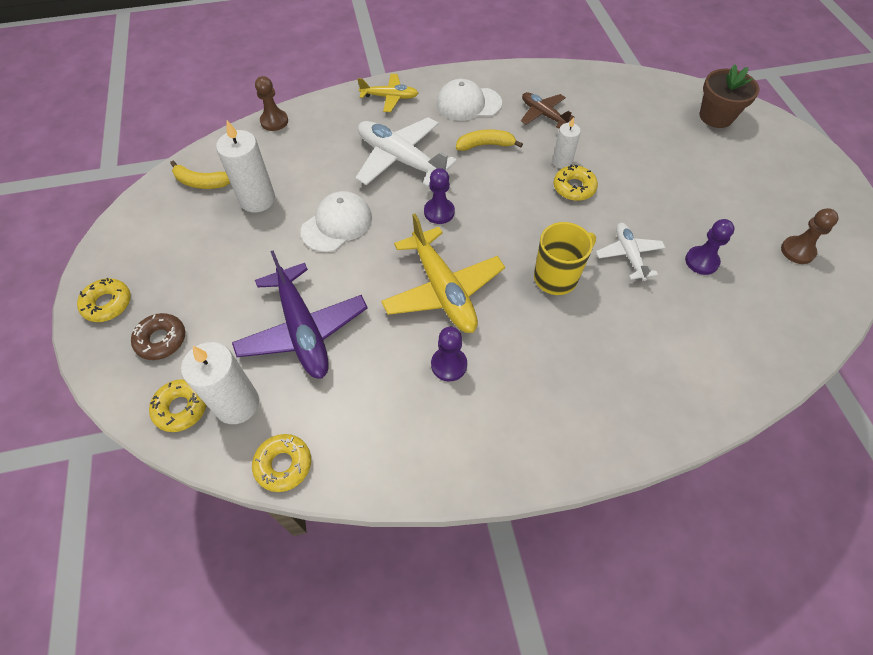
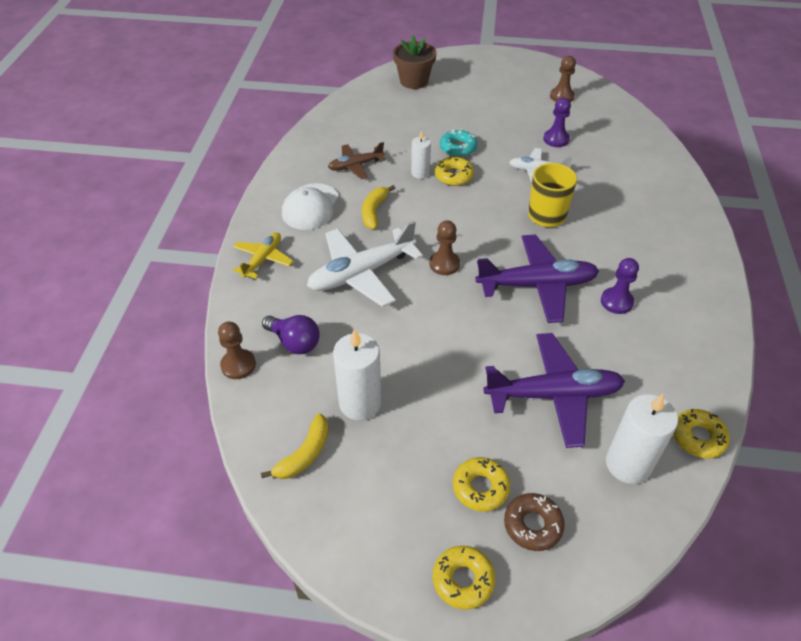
camera: 70 degrees left, 10 degrees down
(181, 408) = (624, 515): yellow donut -> yellow donut (480, 487)
(307, 143) = (294, 342): none -> purple light bulb
(337, 224) = (427, 341): white cap -> none
(439, 212) = (444, 264): purple pawn -> brown pawn
(442, 290) = (537, 285): yellow plane -> purple plane
(622, 180) = (458, 148): none -> turquoise donut

